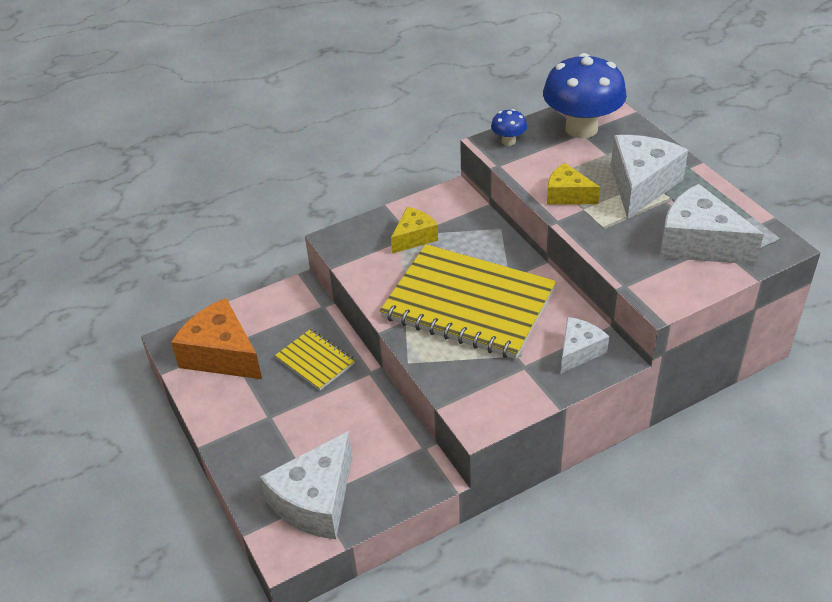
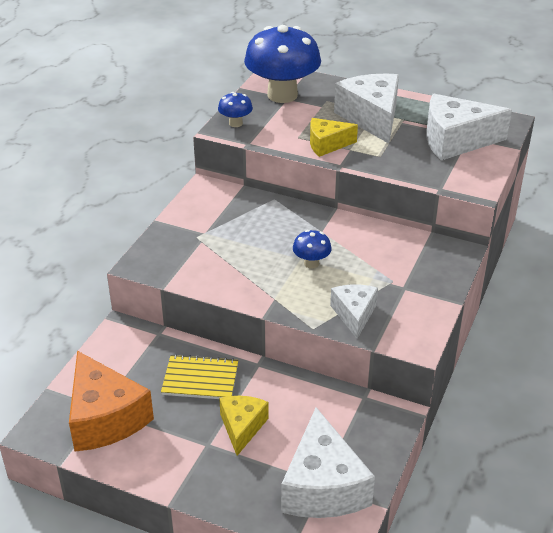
camera: 40 degrees left, 5 degrees down
(222, 354) = (105, 418): orange cheese -> orange cheese turned 120 degrees counterclockwise
(414, 237) = (210, 234): yellow cheese -> yellow cheese (242, 427)
(468, 304) = (311, 263): yellow notebook -> blue mushroom
(579, 351) = (430, 258): white cheese -> white cheese (354, 314)

